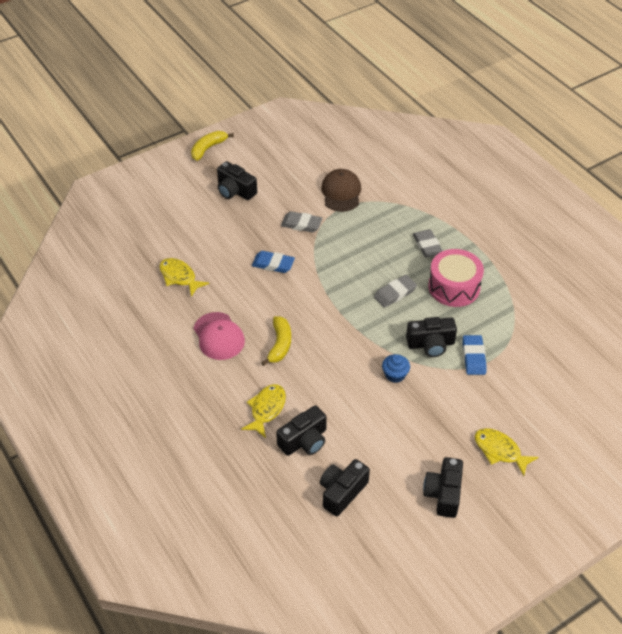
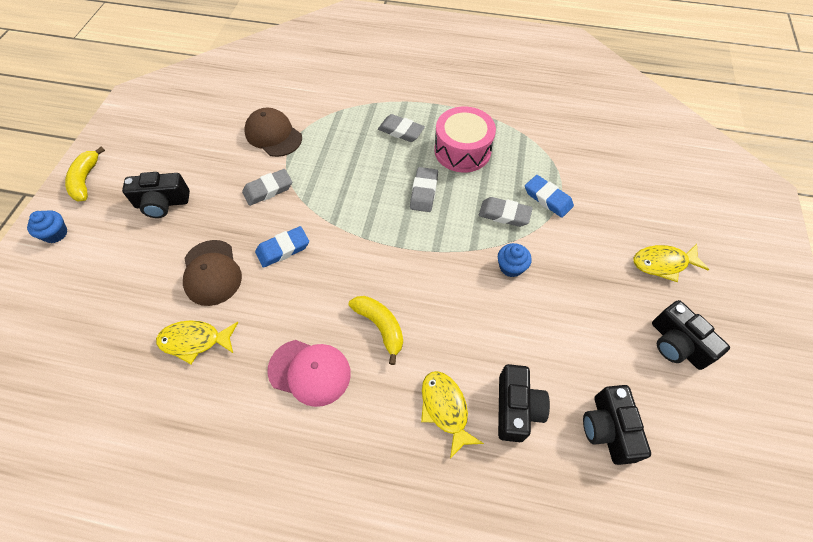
camera: 45 degrees left, 10 degrees up
(166, 169) = (55, 234): none -> blue cupcake
(222, 248) = (212, 272): none -> brown cap
(430, 344) = (504, 214): black camera -> grey eraser

